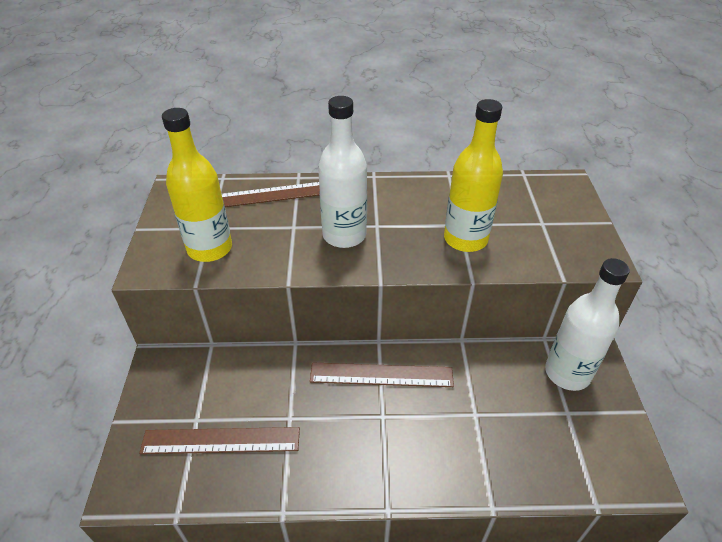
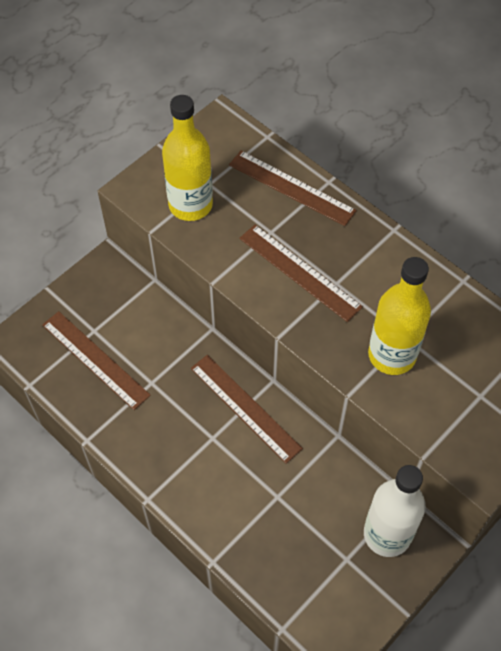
camera: 45 degrees right, 15 degrees up
(344, 235) = (300, 272): white bottle -> brown ruler

